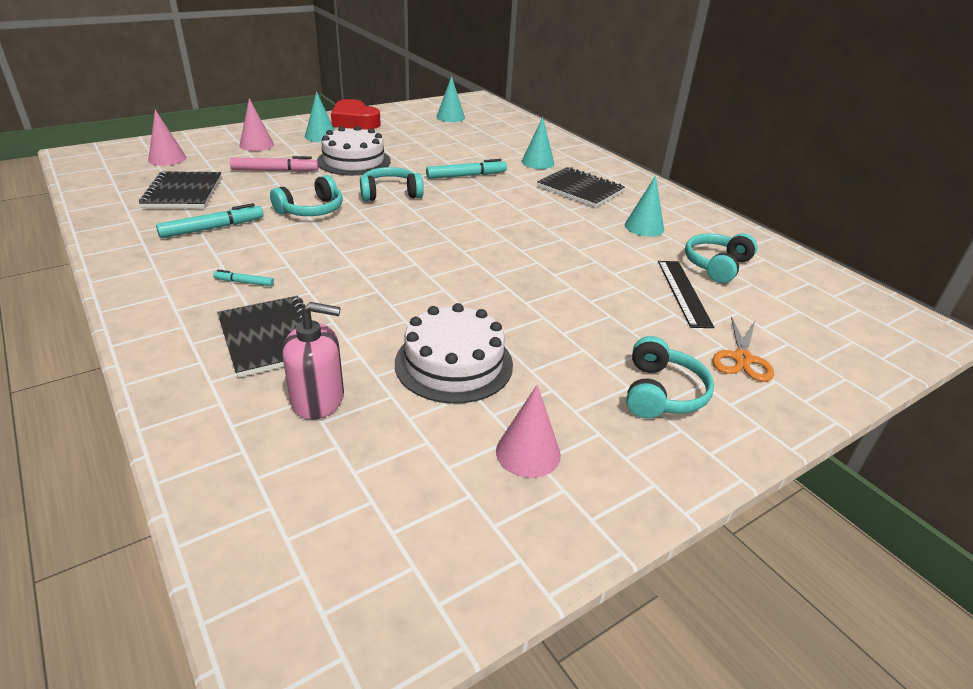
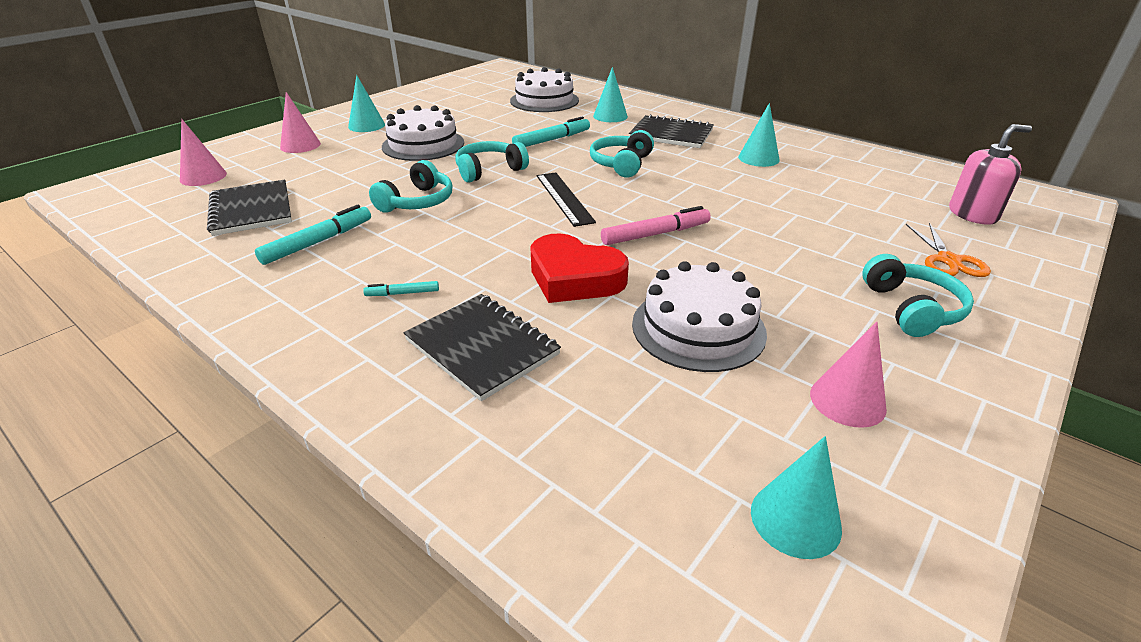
camera: 15 degrees left, 0 degrees up
(275, 171) = (343, 168): pink marker -> pink marker (655, 234)
(318, 399) = (590, 402): pink soap dispenser -> pink soap dispenser (972, 214)
(354, 121) = (392, 105): red heart -> red heart (574, 278)
(450, 117) = (489, 87): turquoise cone -> turquoise cone (795, 519)
(489, 138) = (544, 100): none -> white cake
(683, 292) = (845, 211): black ruler -> black ruler (564, 198)
(716, 265) = (850, 181): turquoise headphones -> turquoise headphones (621, 164)

